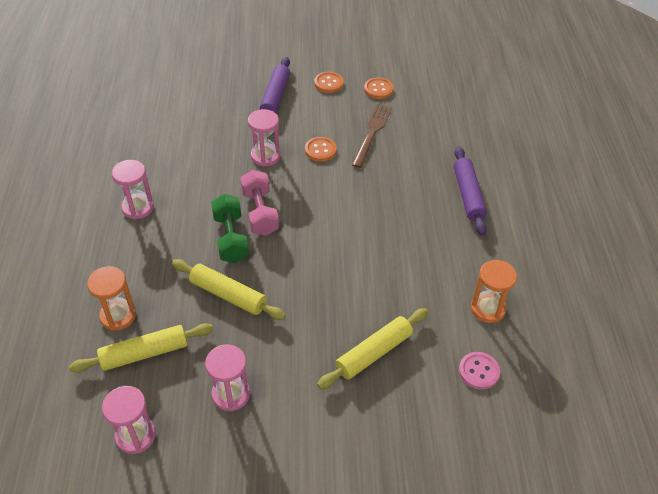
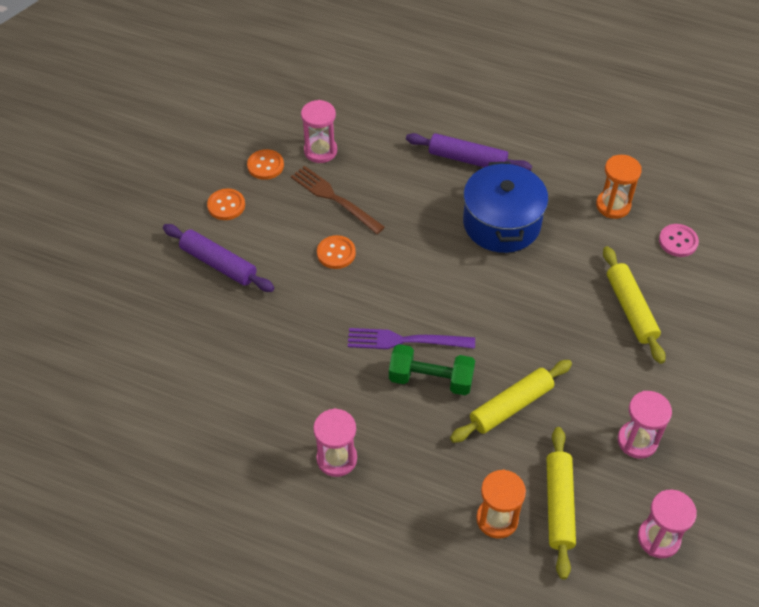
camera: 65 degrees left, 5 degrees up
(260, 213) = (405, 340): pink dumbbell -> purple fork
(265, 156) = (317, 307): pink hourglass -> pink hourglass (320, 151)
(413, 236) = (501, 223): none -> blue pot

